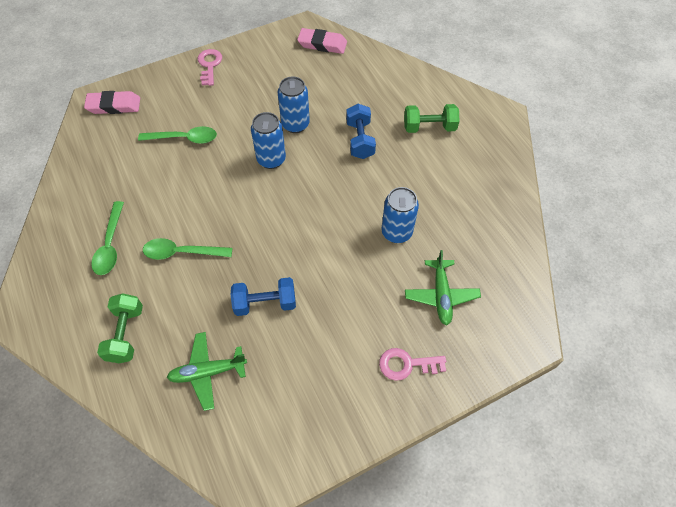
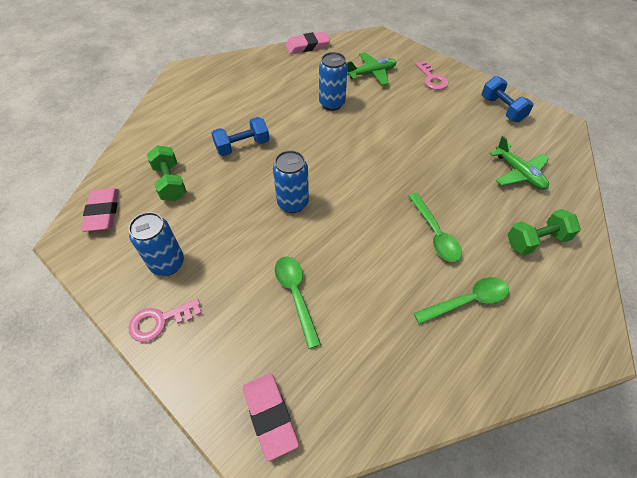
camera: 110 degrees left, 5 degrees down
(265, 303) = (441, 159): blue dumbbell -> blue dumbbell (502, 109)
(295, 124) = (238, 198): blue can -> blue can (168, 263)
(429, 127) = (212, 107): green dumbbell -> green dumbbell (170, 182)
(524, 243) = (307, 46): none -> pink eraser

